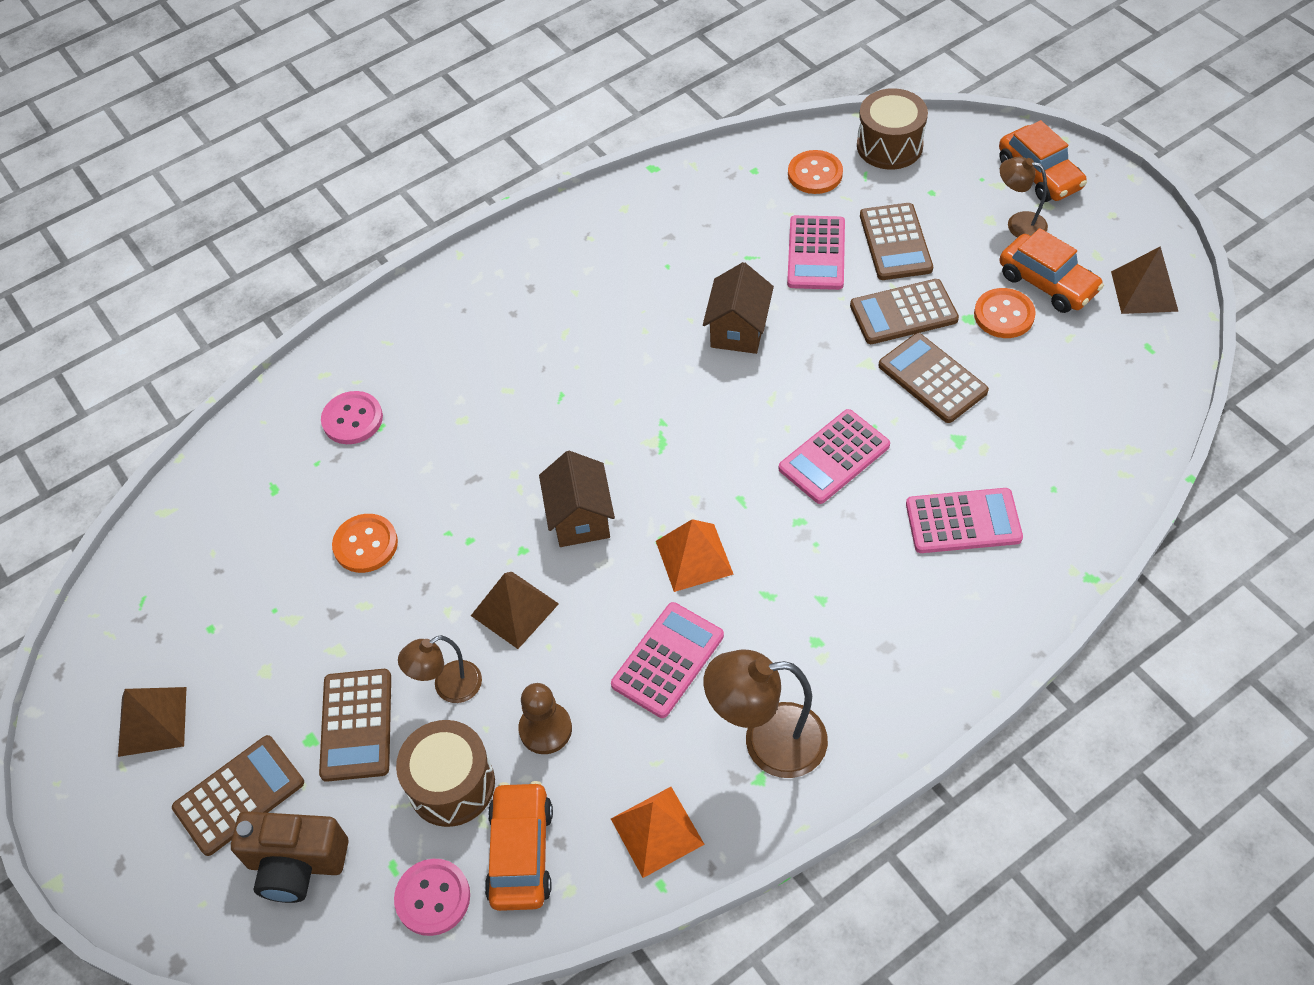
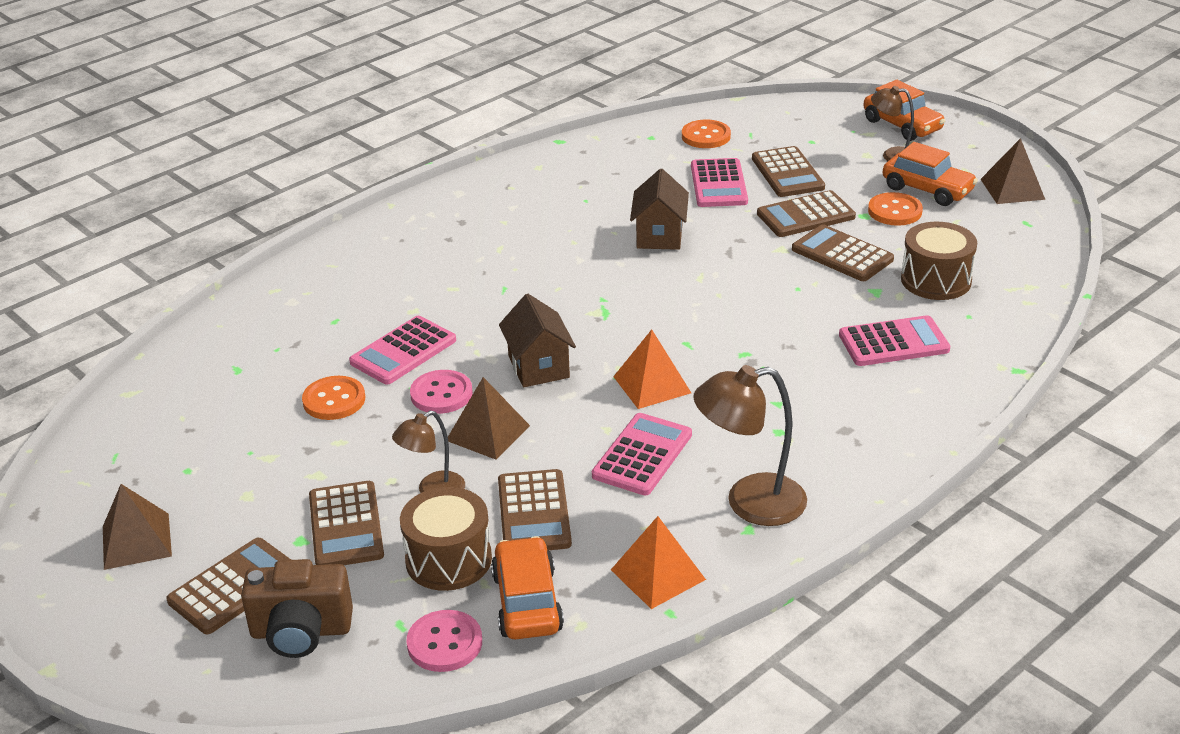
camera: 10 degrees left, 20 degrees down
(352, 419) = (307, 317): pink button -> pink button (441, 394)
(545, 729) = (534, 512): brown pawn -> brown calculator
(834, 457) = (766, 310): pink calculator -> pink calculator (403, 351)
(889, 146) = (767, 116): brown drum -> brown drum (936, 280)

